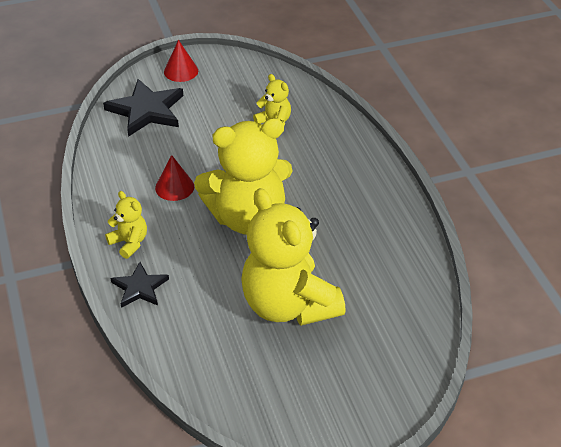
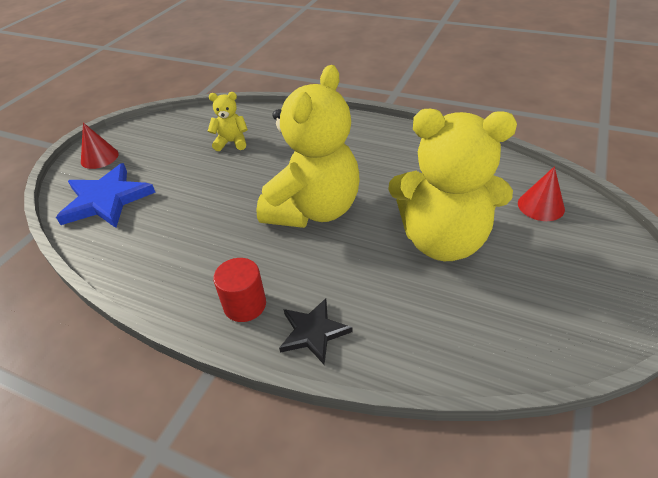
camera: 45 degrees left, 0 degrees up
(129, 243) = (245, 305): yellow teddy bear -> red cylinder
(146, 110) = (106, 200): black star -> blue star
(174, 187) = (218, 233): red cone -> red cone (541, 206)

